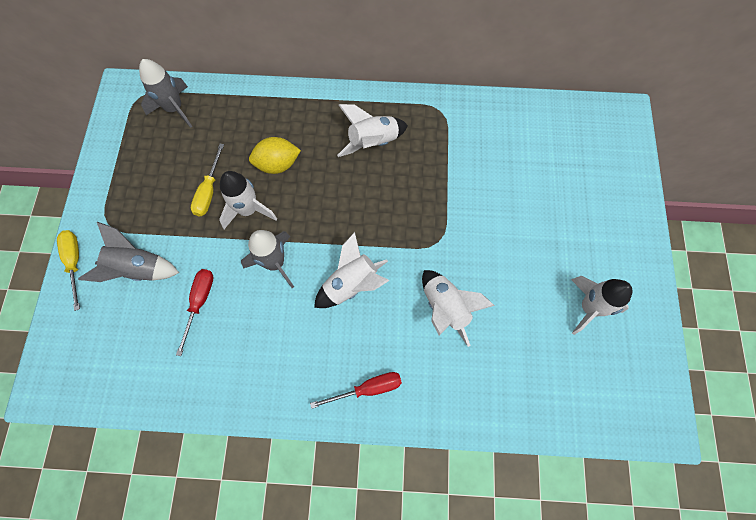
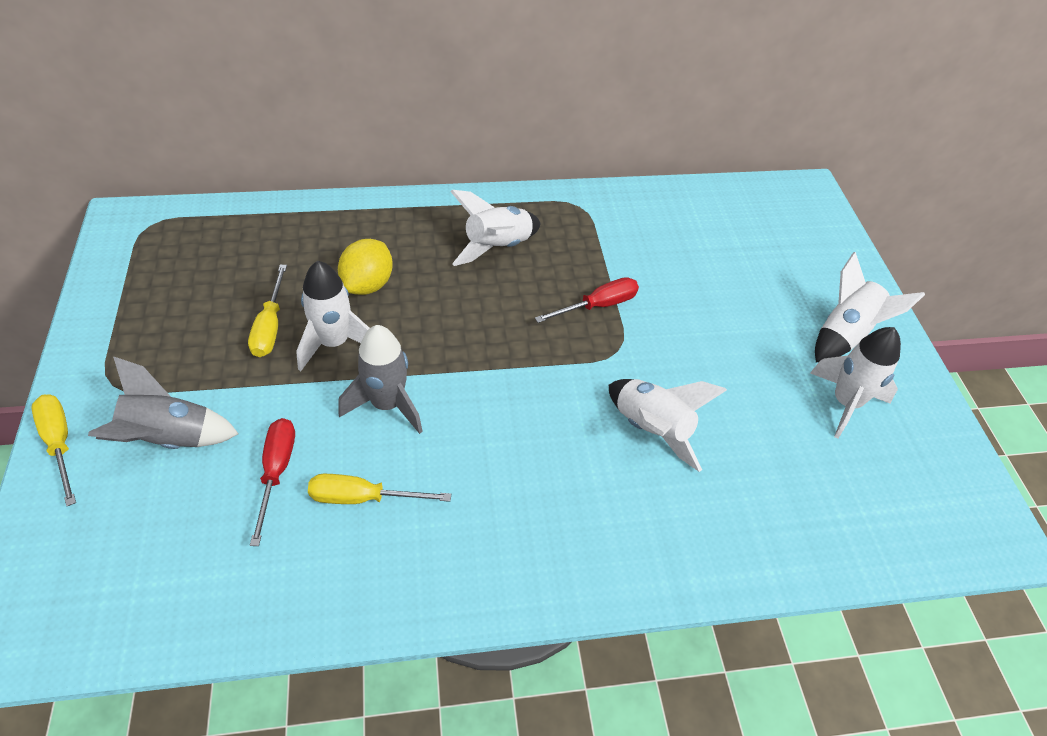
camera: 15 degrees left, 20 degrees down
(174, 109) = (204, 235): grey rocket -> none
(249, 329) = (363, 498): none -> yellow screwdriver
(277, 164) = (368, 284): yellow lemon -> yellow lemon turned 45 degrees counterclockwise
(351, 284) = (508, 417): white rocket -> white rocket (845, 334)
(367, 389) = (566, 553): red screwdriver -> red screwdriver (598, 306)

